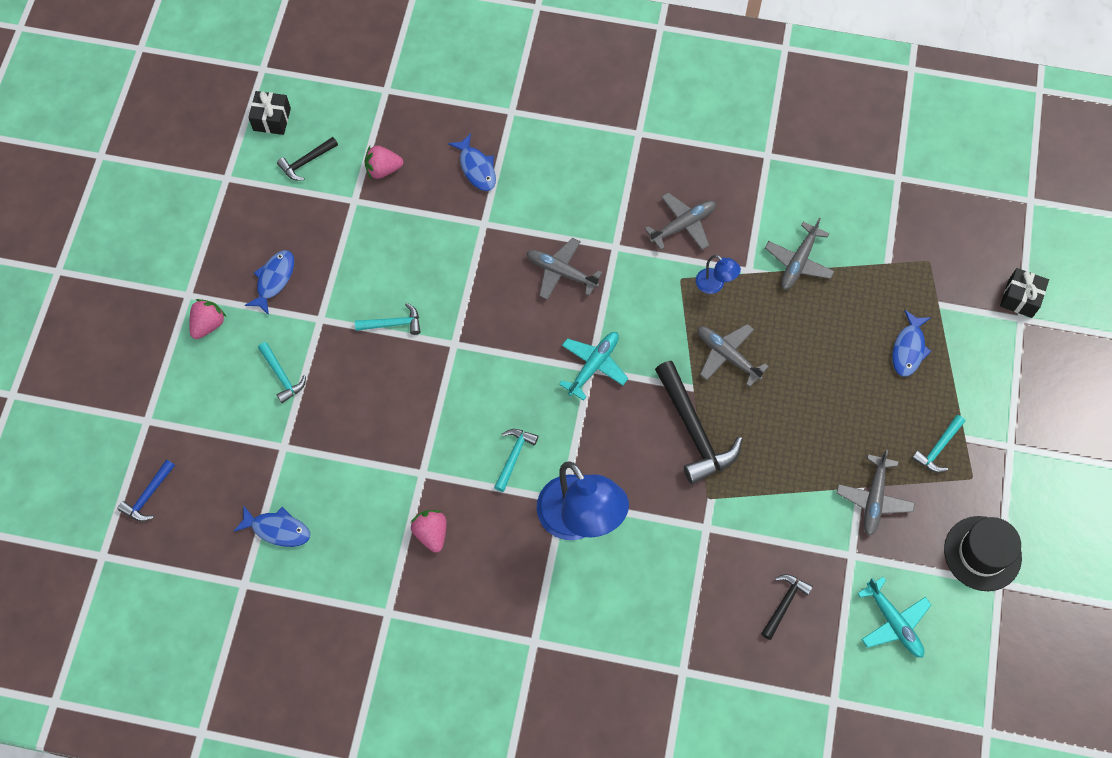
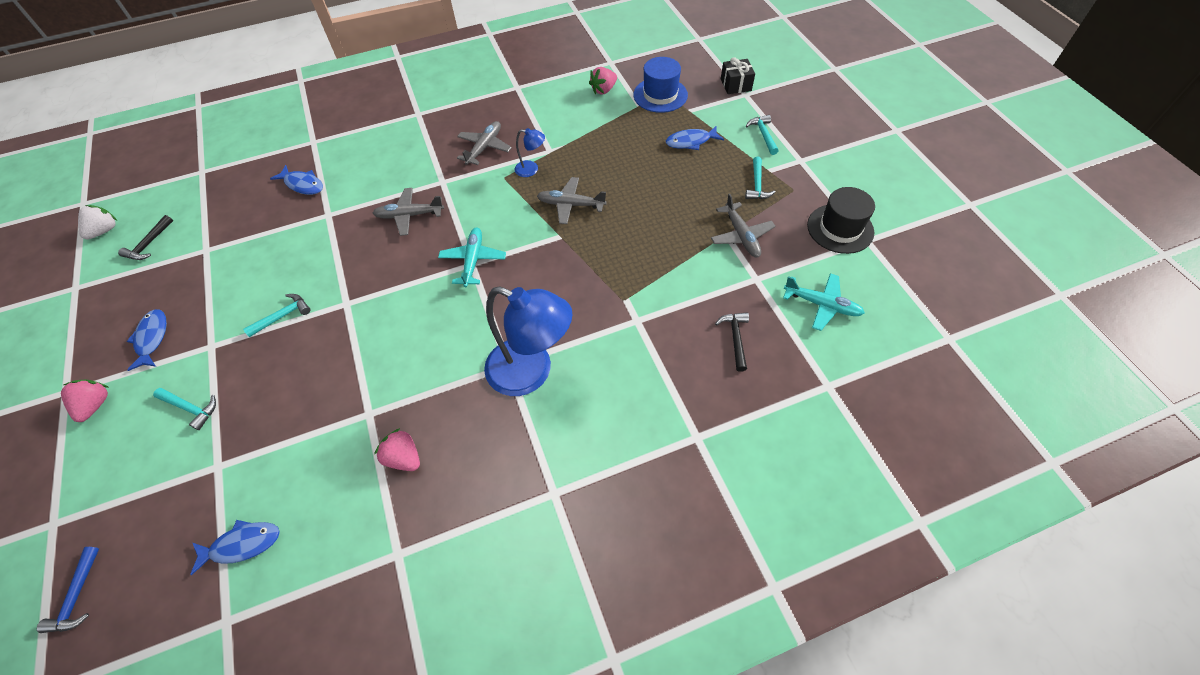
camera: 30 degrees left, 10 degrees down
(272, 119) = (104, 230): black gift -> white strawberry
(383, 169) = (222, 219): pink strawberry -> pink strawberry (603, 90)
(514, 456) = (445, 356): turquoise hammer -> turquoise hammer (763, 135)
(693, 430) = (580, 262): black hammer -> none
(799, 261) = (580, 130): grey plane -> none
(908, 349) = (690, 141): blue fish -> blue fish turned 90 degrees clockwise
(921, 262) = (660, 95): none -> blue hat

